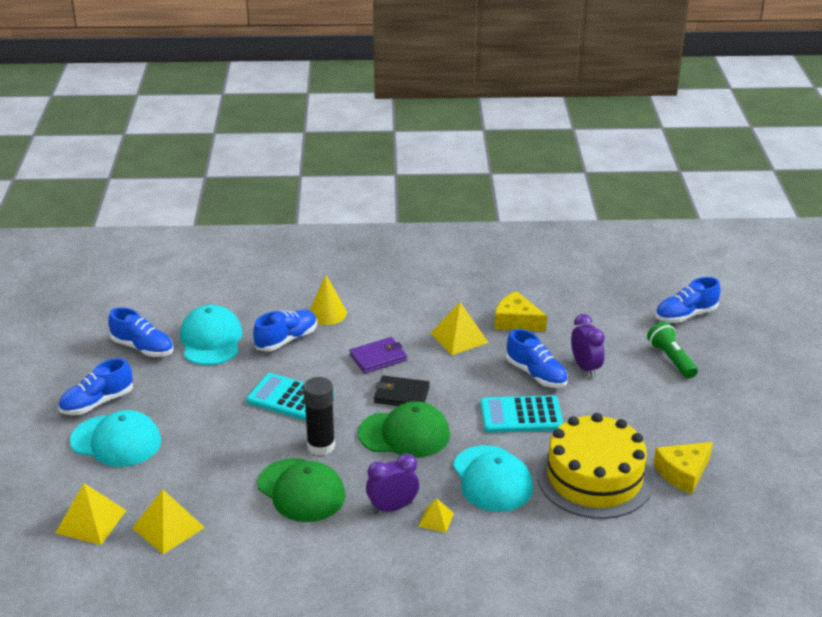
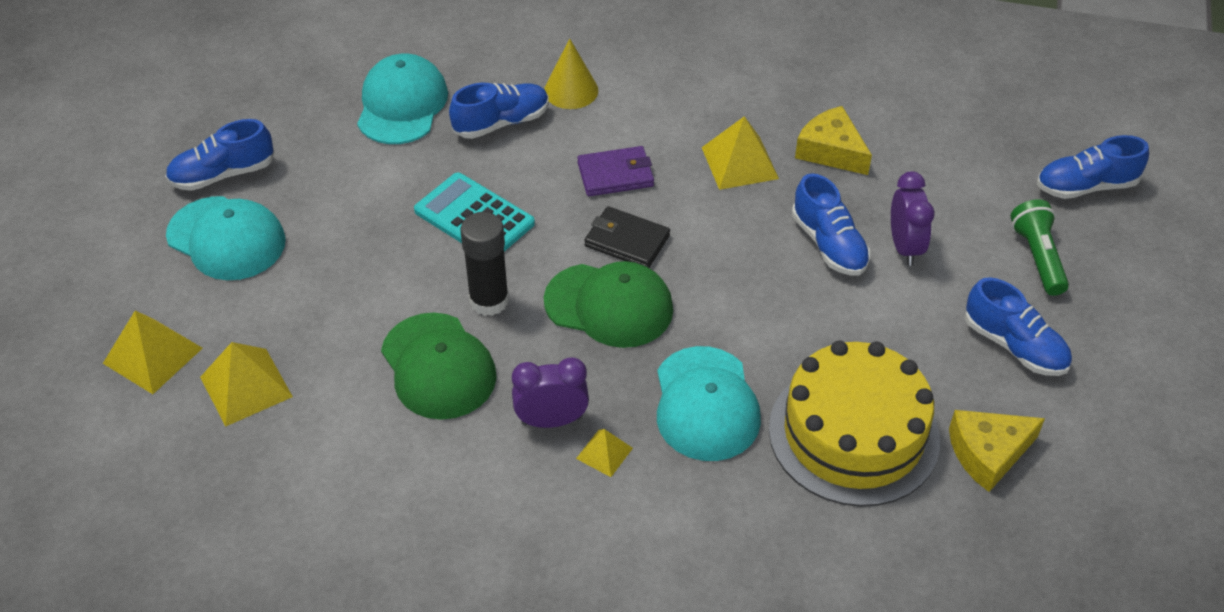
camera: 15 degrees right, 15 degrees up
(143, 348) = (309, 100): blue shoe -> blue shoe (1014, 346)
(521, 415) = (783, 308): turquoise calculator -> none

